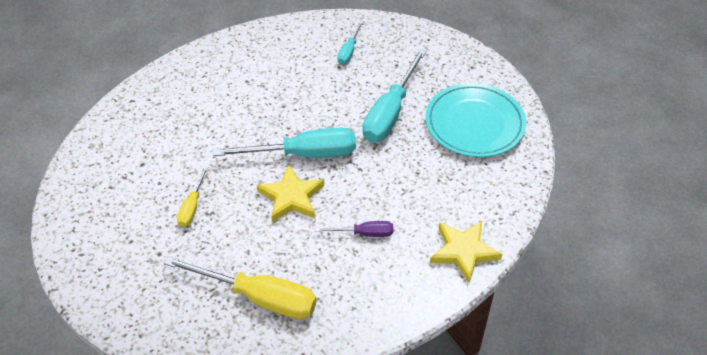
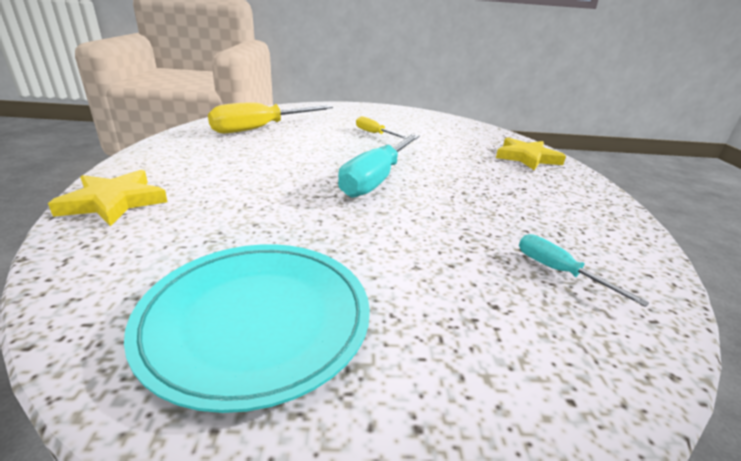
camera: 120 degrees right, 20 degrees down
(291, 197) = (331, 160): yellow star -> yellow star (526, 157)
(364, 233) = (238, 170): purple screwdriver -> none
(390, 112) = (382, 249): turquoise screwdriver -> none

